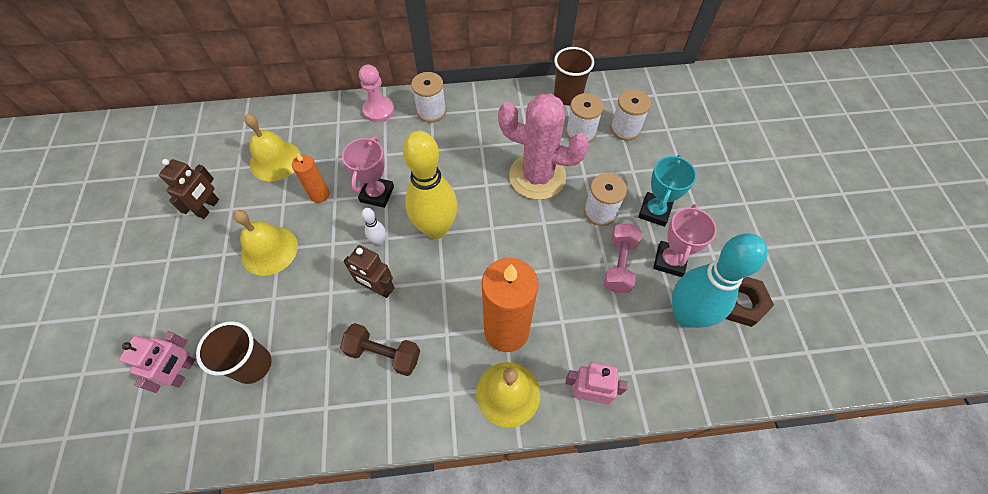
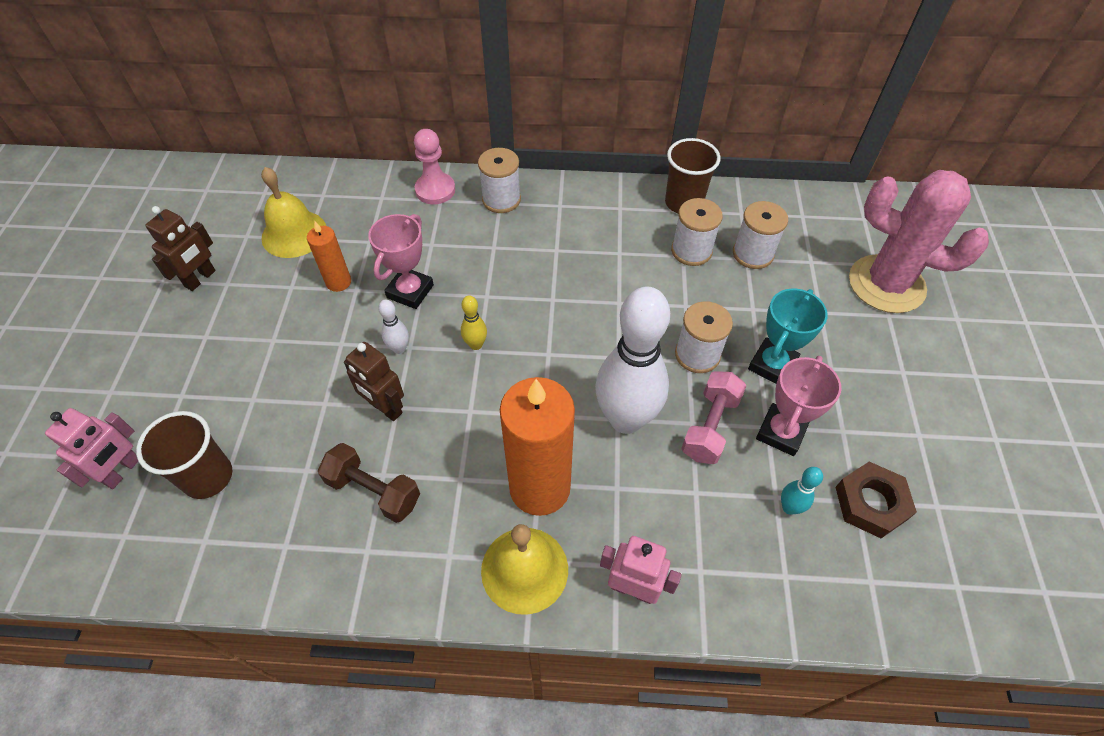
camera: 10 degrees right, 5 degrees down
(269, 250) = (261, 340): yellow bell -> none
(436, 229) = (476, 345): yellow bowling pin -> yellow bowling pin, size x0.41
(537, 176) = (622, 298): pink cactus -> pink cactus (886, 284)
(558, 268) = (626, 419): none -> white bowling pin
(685, 315) = (789, 507): turquoise bowling pin -> turquoise bowling pin, size x0.41

